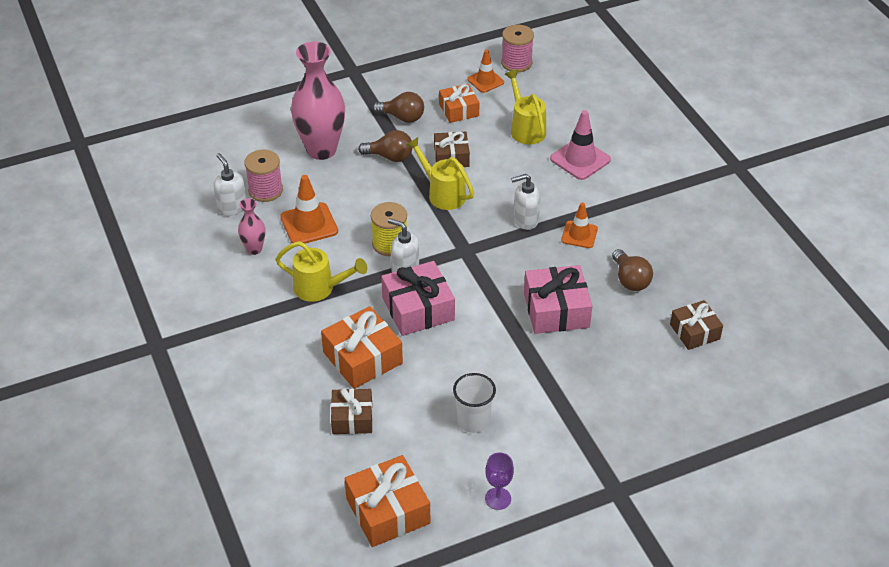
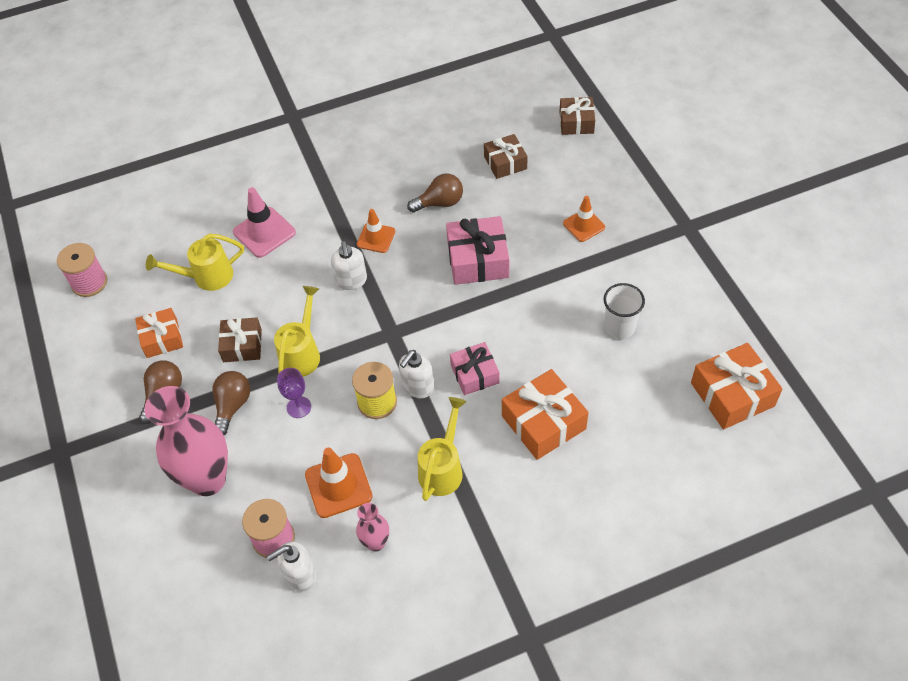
camera: 85 degrees left, 10 degrees up
(352, 418) = (624, 428): brown gift -> brown gift (576, 122)
(418, 308) = (474, 374): pink gift -> pink gift, size x0.65
(443, 193) = (302, 353): yellow watering can -> yellow watering can turned 150 degrees clockwise
(485, 81) = (115, 312): orange traffic cone -> orange traffic cone (584, 225)
(498, 498) = (706, 309): purple goblet -> purple goblet (299, 407)

